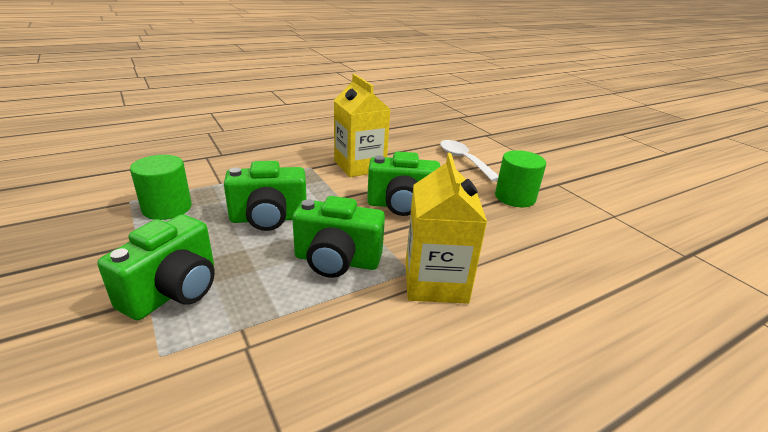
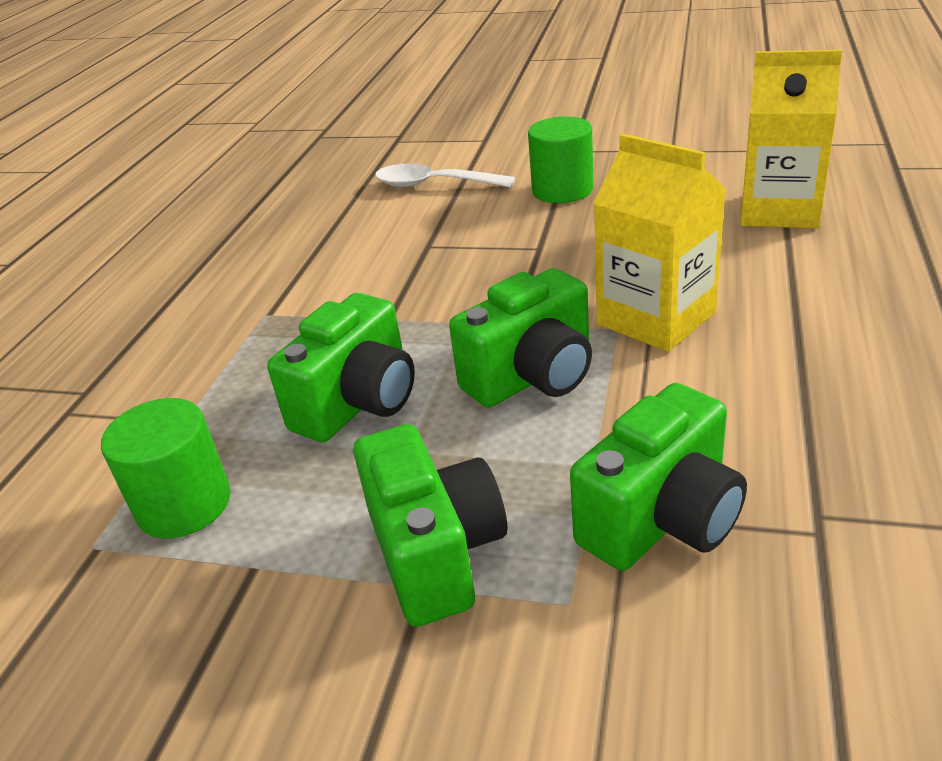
camera: 40 degrees left, 5 degrees up
(359, 166) = (327, 270): yellow carton -> yellow carton (779, 210)
(401, 205) = (474, 277): green camera -> green camera (662, 519)

